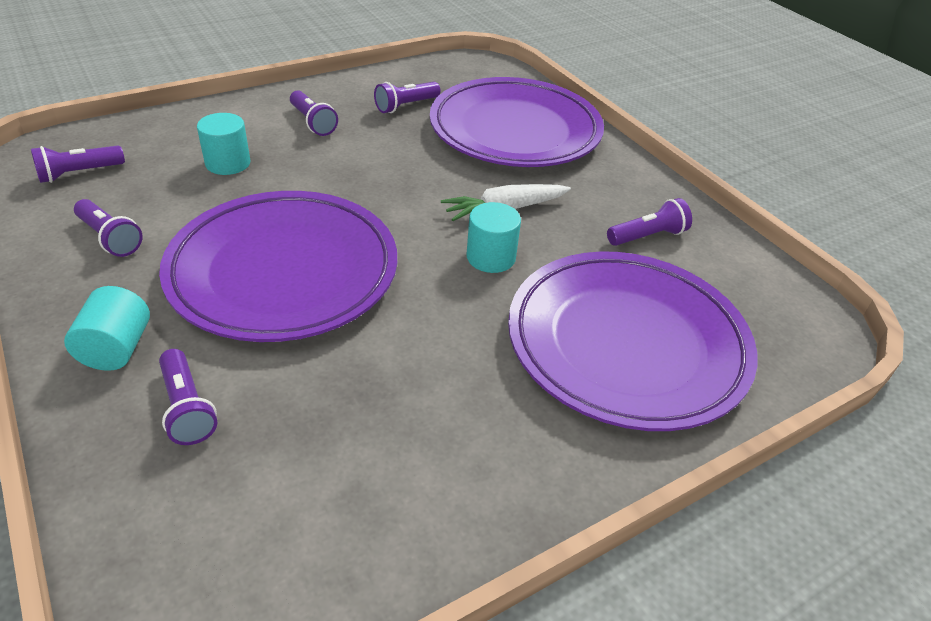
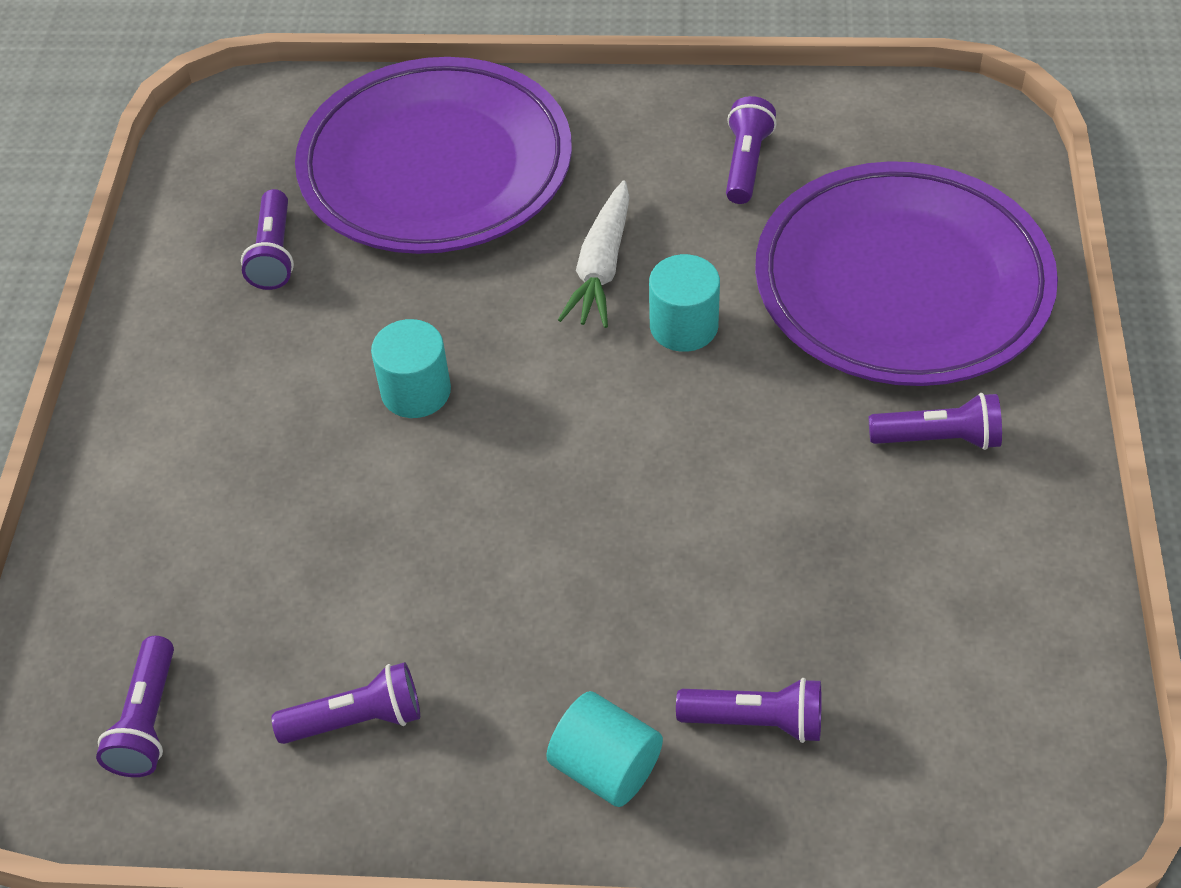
camera: 50 degrees left, 10 degrees up
(228, 163) = (264, 522): turquoise cylinder -> turquoise cylinder (416, 391)
(284, 272) = (570, 544): purple plate -> none
(313, 122) = (231, 381): purple flashlight -> purple flashlight (938, 438)

